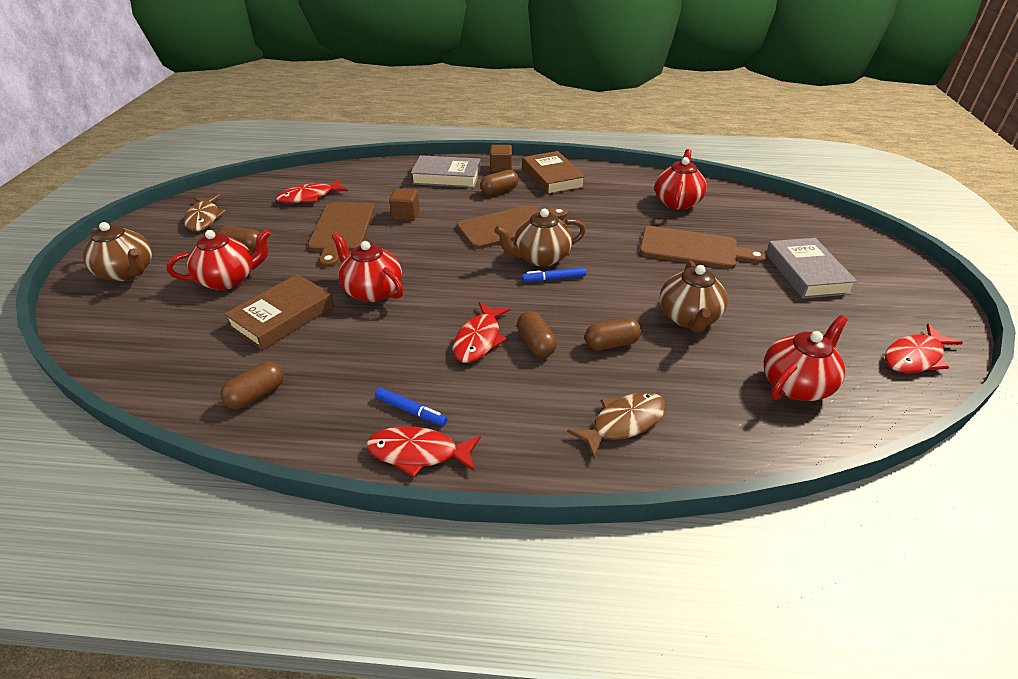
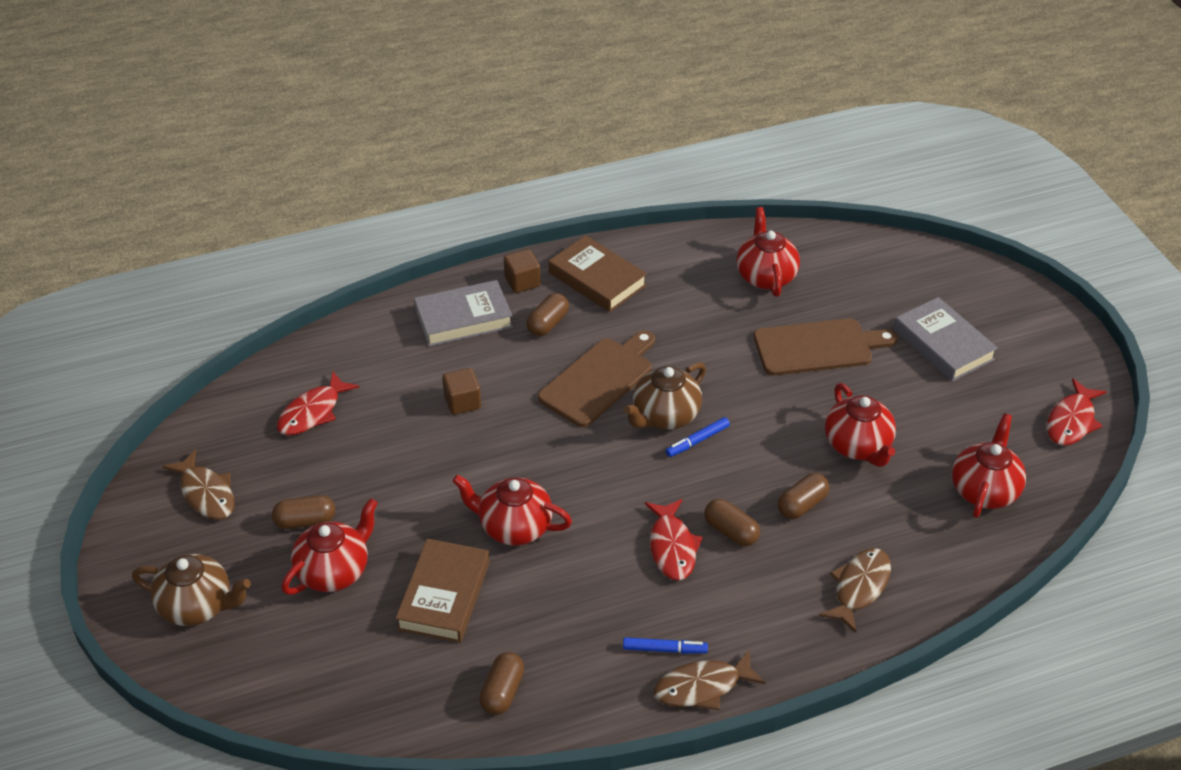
camera: 25 degrees left, 5 degrees up
(341, 230) = (403, 452): brown cutting board -> none
(418, 453) = (702, 687): red fish -> brown fish
(689, 318) = (858, 446): brown teapot -> red teapot

